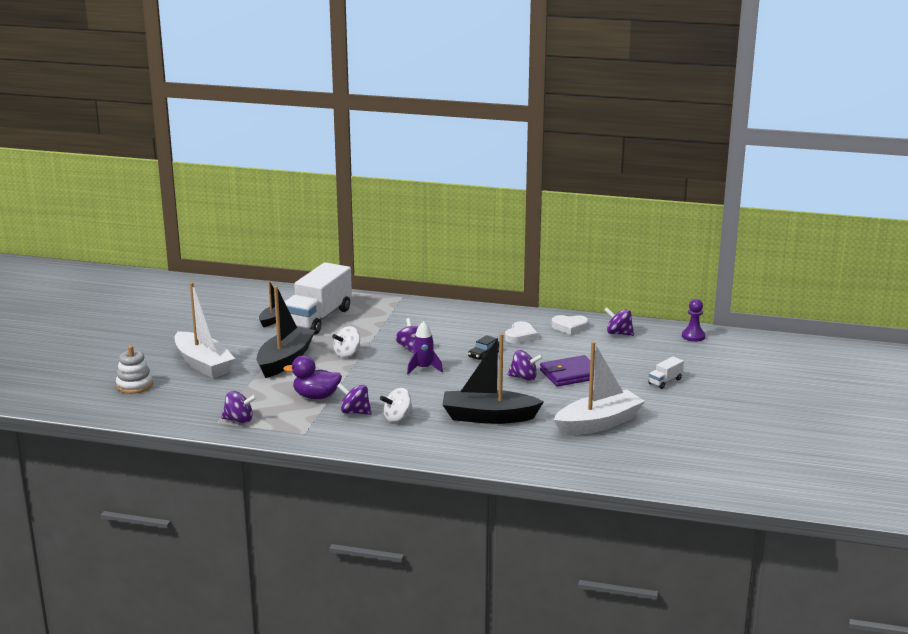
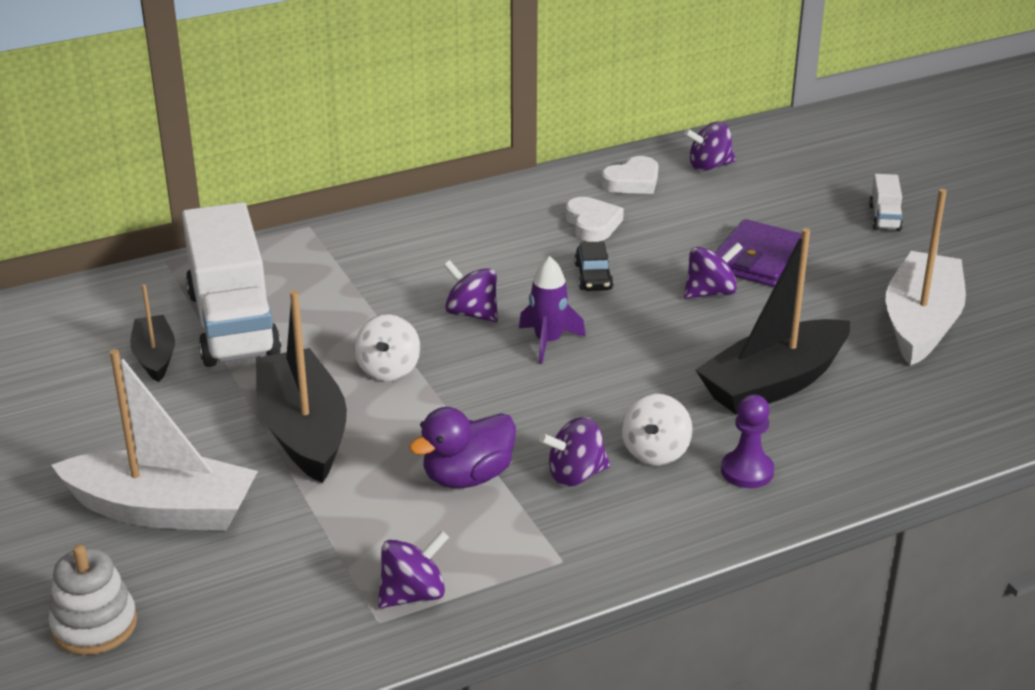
camera: 40 degrees left, 10 degrees up
(693, 336) = (802, 134): purple pawn -> purple pawn (747, 471)

